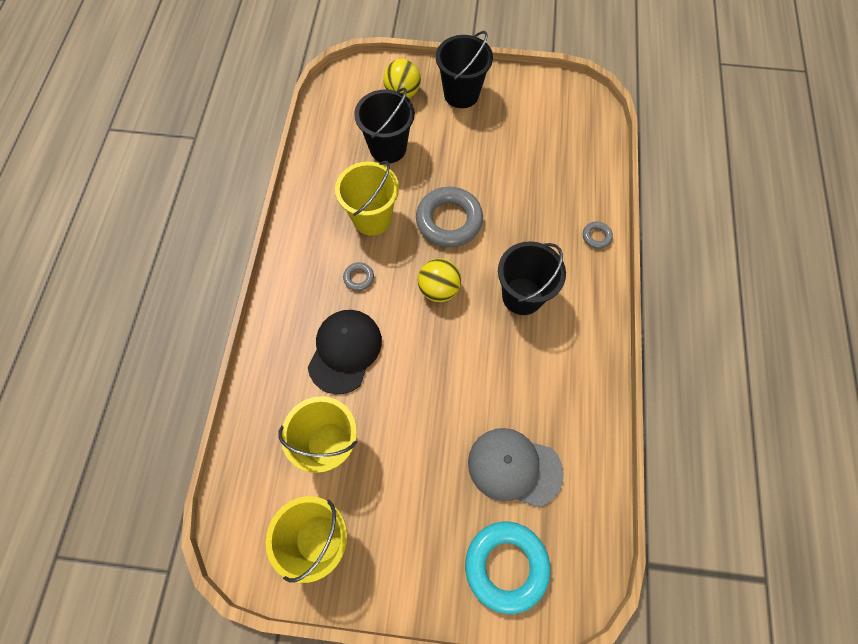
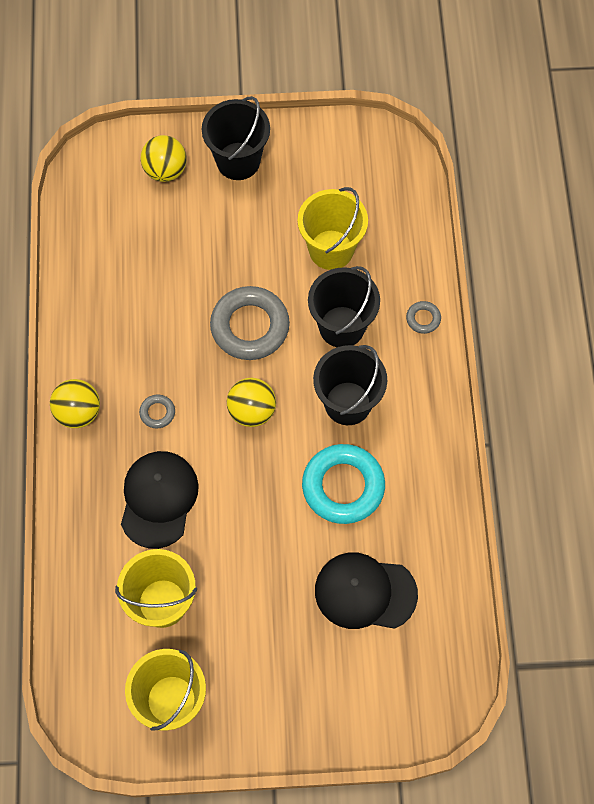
camera: 10 degrees left, 0 degrees up
(293, 267) = (78, 412): none -> yellow ball
(372, 218) = (159, 338): yellow bucket -> yellow bucket (331, 250)
(388, 148) = (161, 246): black bucket -> black bucket (342, 327)
(506, 566) = (370, 692): turquoise ring -> turquoise ring (343, 486)
(514, 467) = (365, 592): grey cap -> black cap

